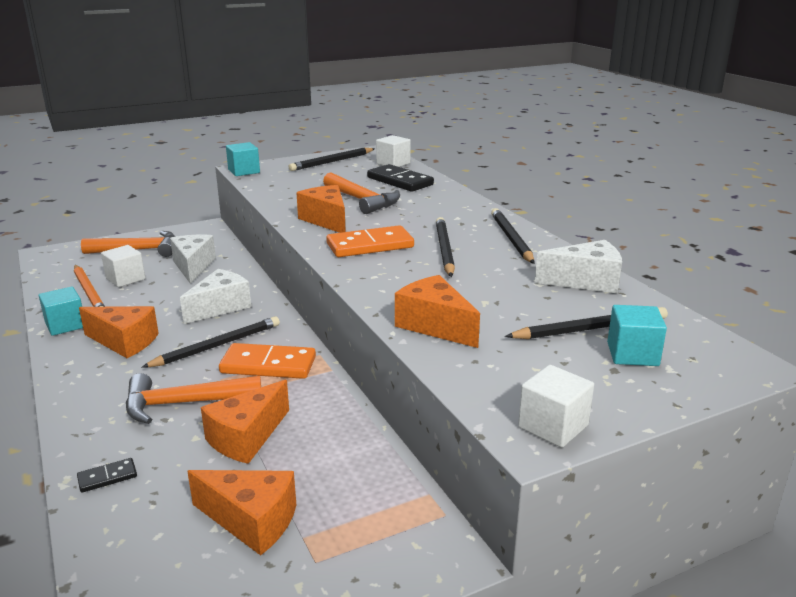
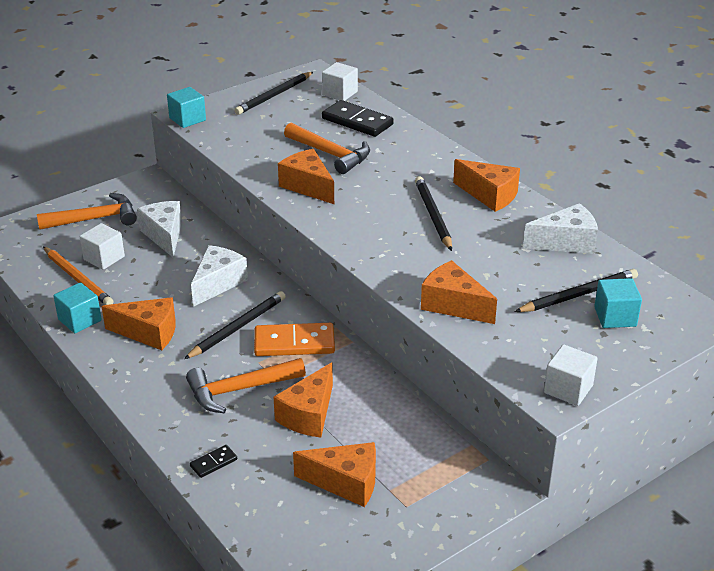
camera: 10 degrees left, 10 degrees up
(370, 245) = (363, 217): orange domino -> none
(511, 239) = (490, 195): black pencil -> orange cheese

